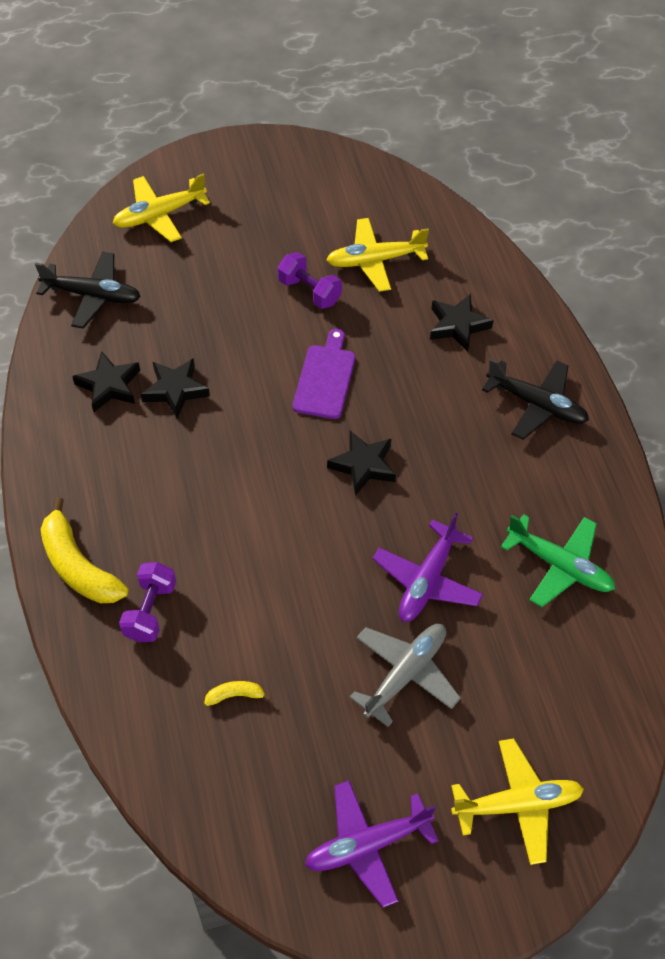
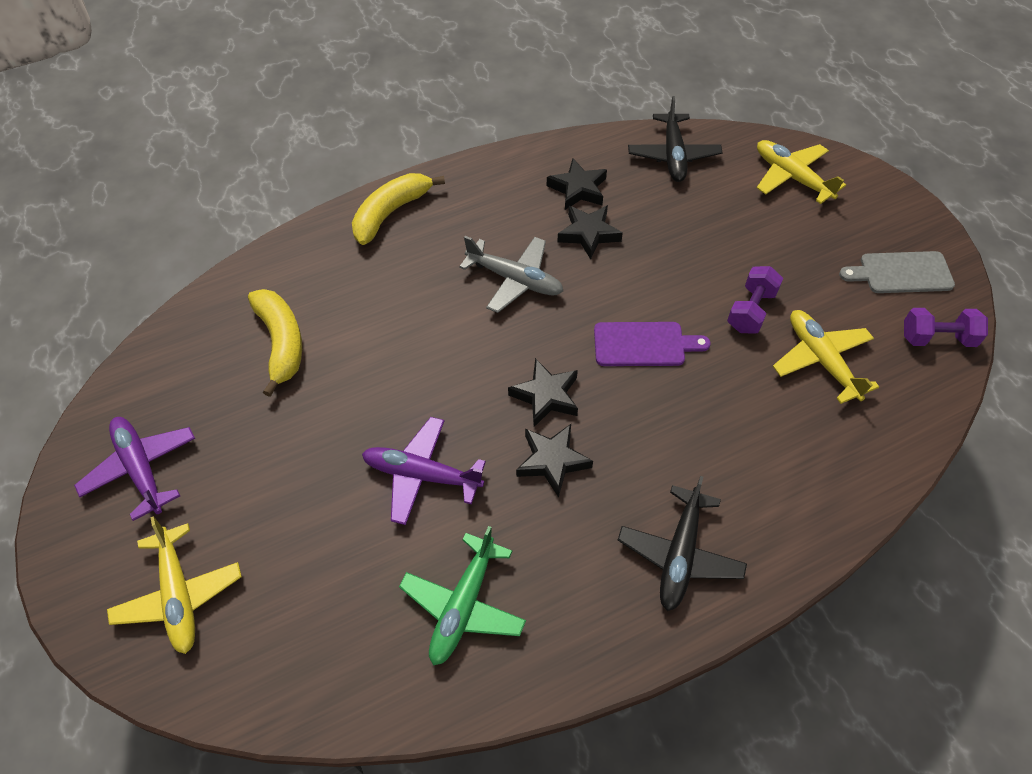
camera: 80 degrees right, 0 degrees up
(150, 611) = (355, 268): purple dumbbell -> purple dumbbell (937, 338)
(235, 695) = (281, 343): yellow banana -> yellow banana, size x2.19
(299, 179) = (901, 273): none -> grey cutting board
(406, 674) = (314, 472): grey plane -> grey plane (515, 280)
(457, 326) = (763, 455): black star -> black star (552, 461)

